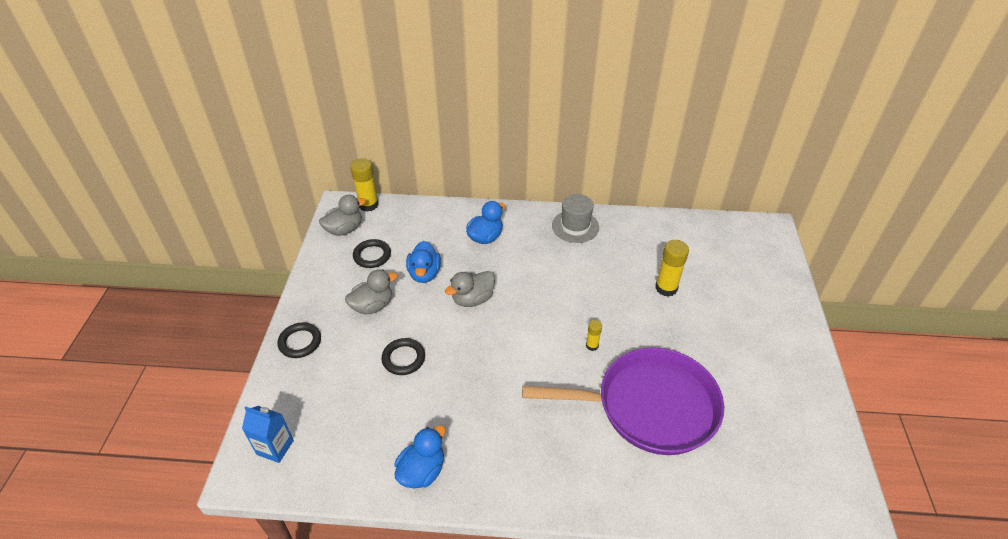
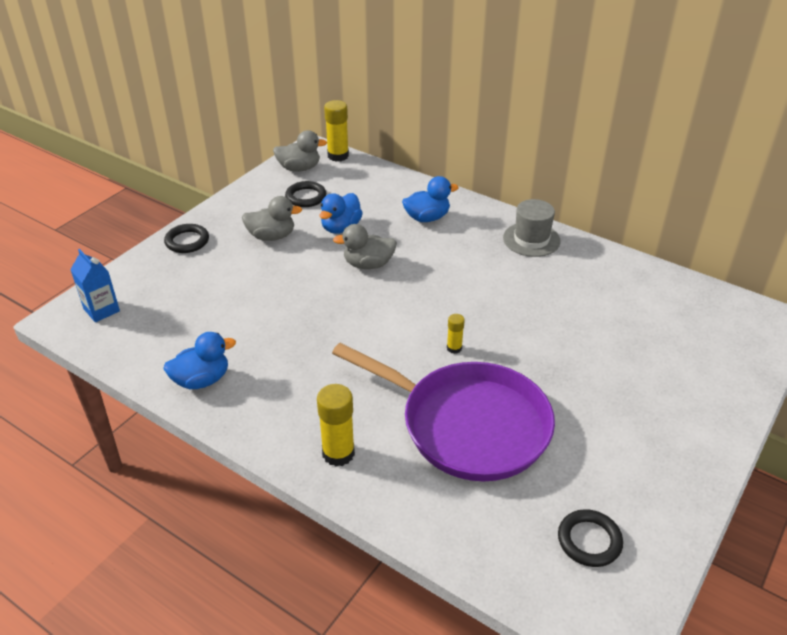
camera: 30 degrees right, 5 degrees down
(403, 358) = (262, 287): black ring -> black ring (589, 541)
(666, 288) = (585, 329): yellow glue stick -> yellow glue stick (338, 453)

